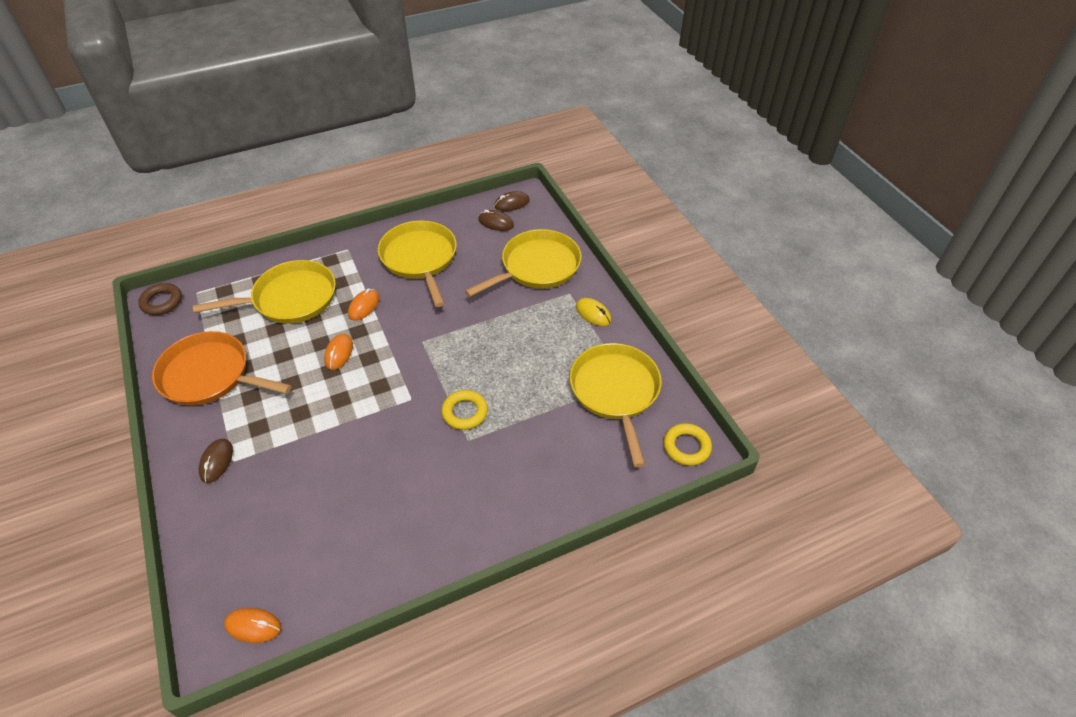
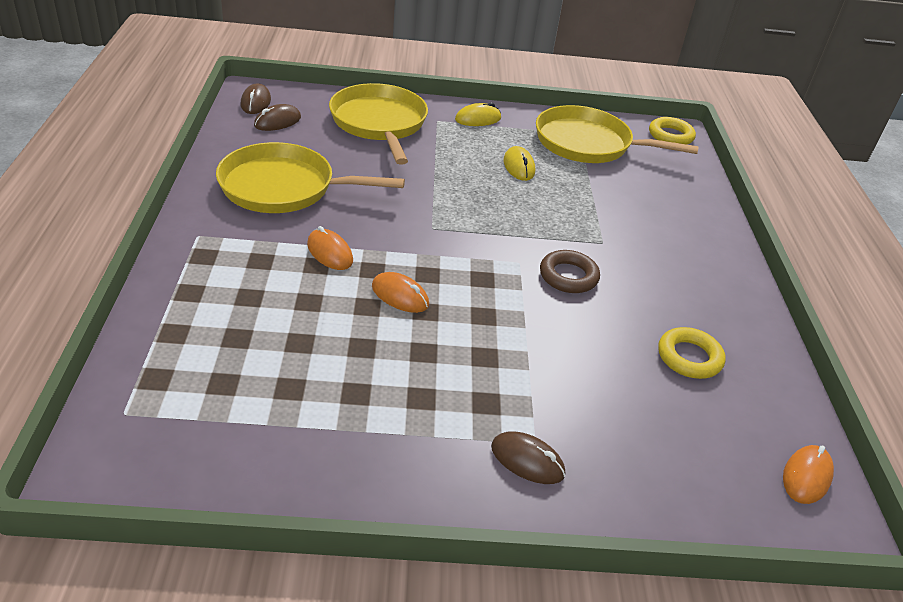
camera: 70 degrees left, 10 degrees down
(162, 302) = (102, 464): brown ring -> brown ring (568, 276)
(209, 375) = (344, 434): orange pan -> none
(290, 298) = (249, 312): yellow pan -> none
(465, 412) = (562, 232): yellow ring -> yellow ring (689, 357)
(540, 360) = (519, 166): none -> yellow mouse

